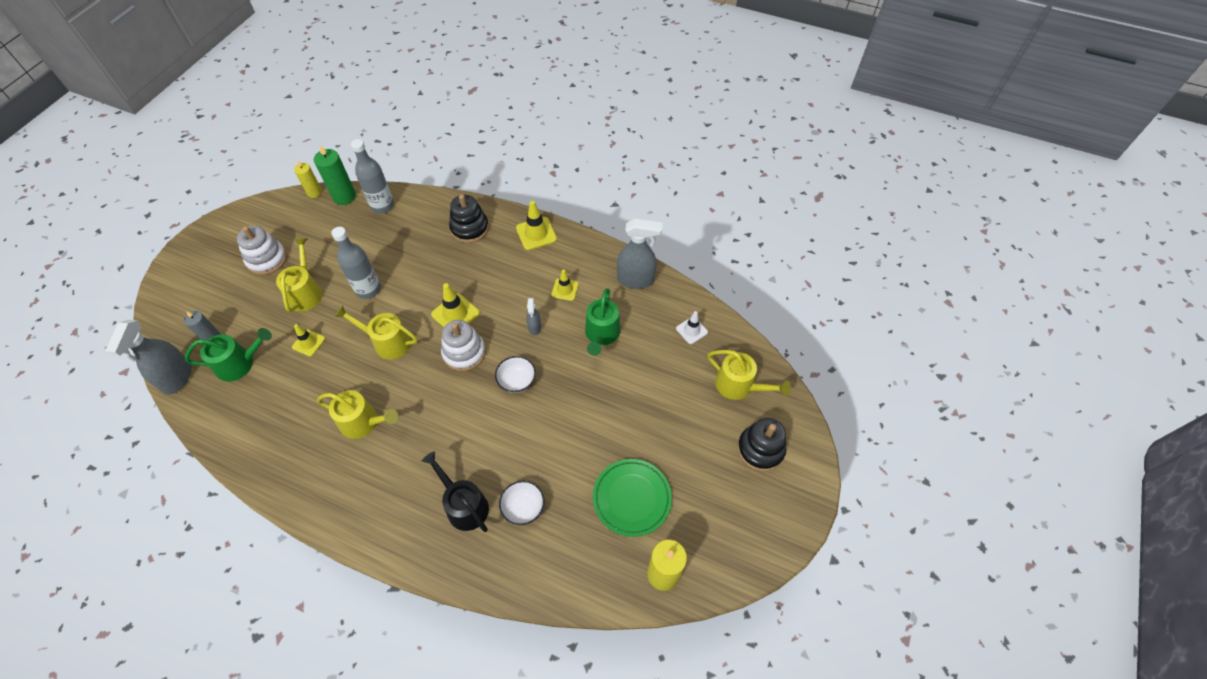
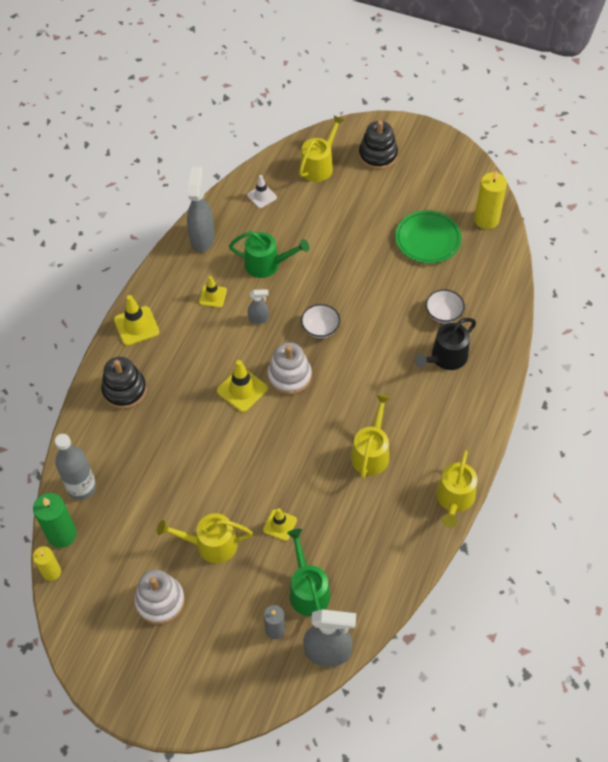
camera: 90 degrees left, 0 degrees up
(368, 289) = (208, 479): grey bottle -> none
(388, 342) = (278, 447): yellow watering can -> yellow watering can (454, 499)

